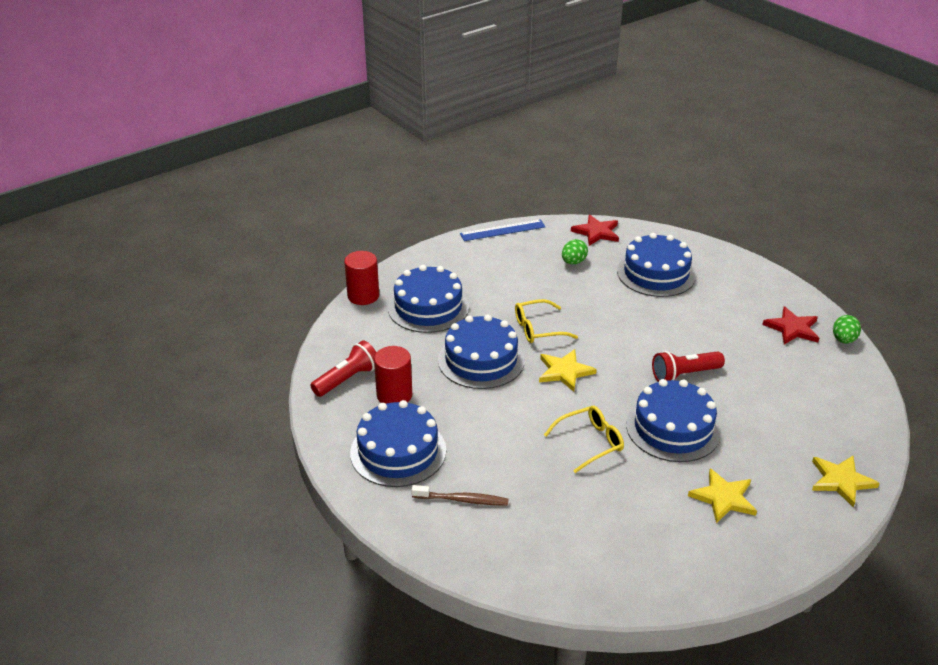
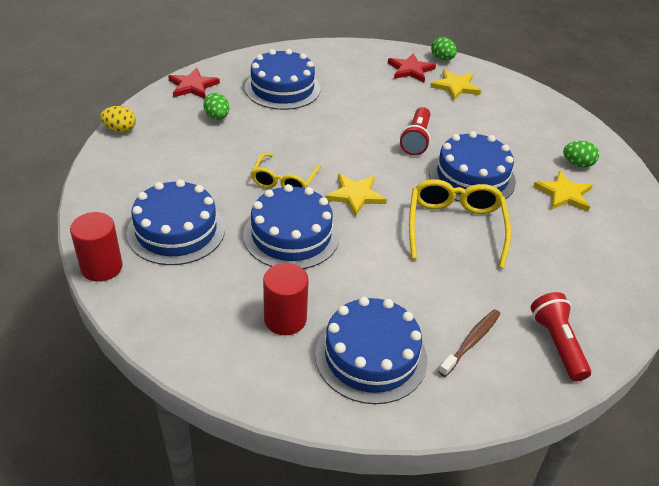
camera: 60 degrees left, 5 degrees up
(347, 379) = (225, 344): red flashlight -> red flashlight (557, 344)
(502, 230) = (120, 130): blue ruler -> yellow egg
(590, 442) = (455, 227): yellow glasses -> yellow glasses, size x1.50
(787, 493) = (577, 164): none -> green egg
(841, 481) = (579, 136): yellow star -> yellow star (455, 86)

